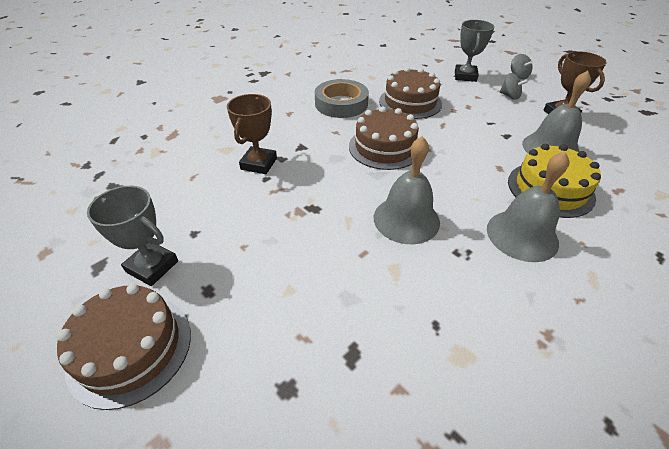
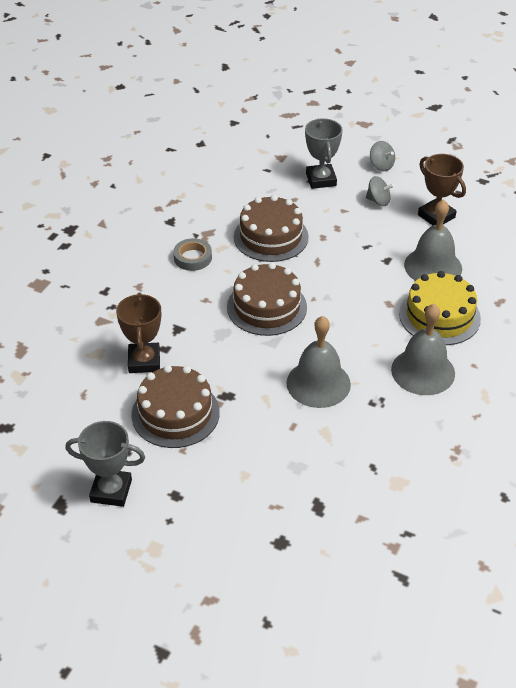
camera: 20 degrees left, 0 degrees up
(130, 348) = (143, 554): brown cake -> brown cake (175, 413)
(341, 104) = (192, 258): grey tape -> grey tape, size x0.59

